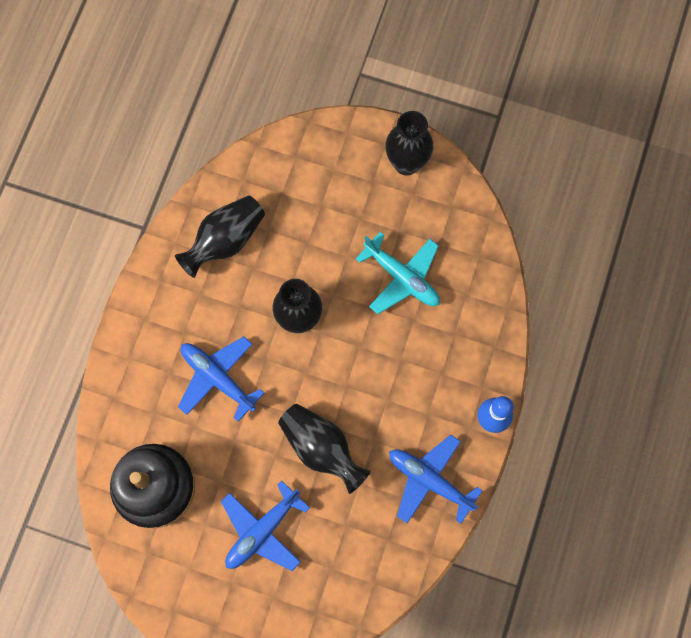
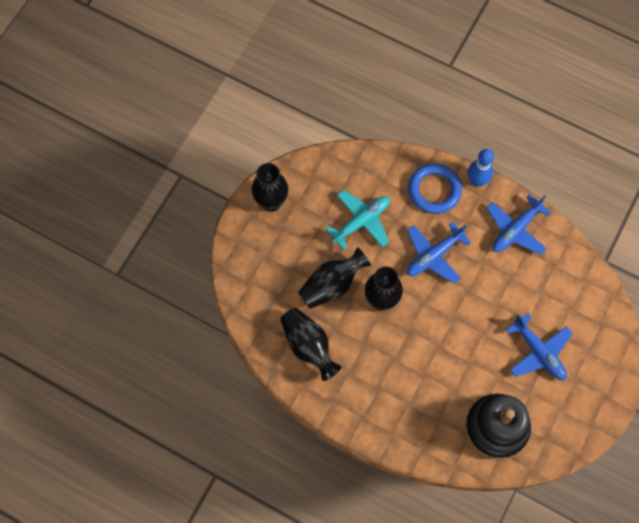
camera: 80 degrees left, 5 degrees down
(218, 378) = (418, 367): blue plane -> blue plane (434, 255)
(321, 448) = (483, 300): black vase -> black vase (332, 285)
(465, 364) = (434, 190): none -> blue ring

